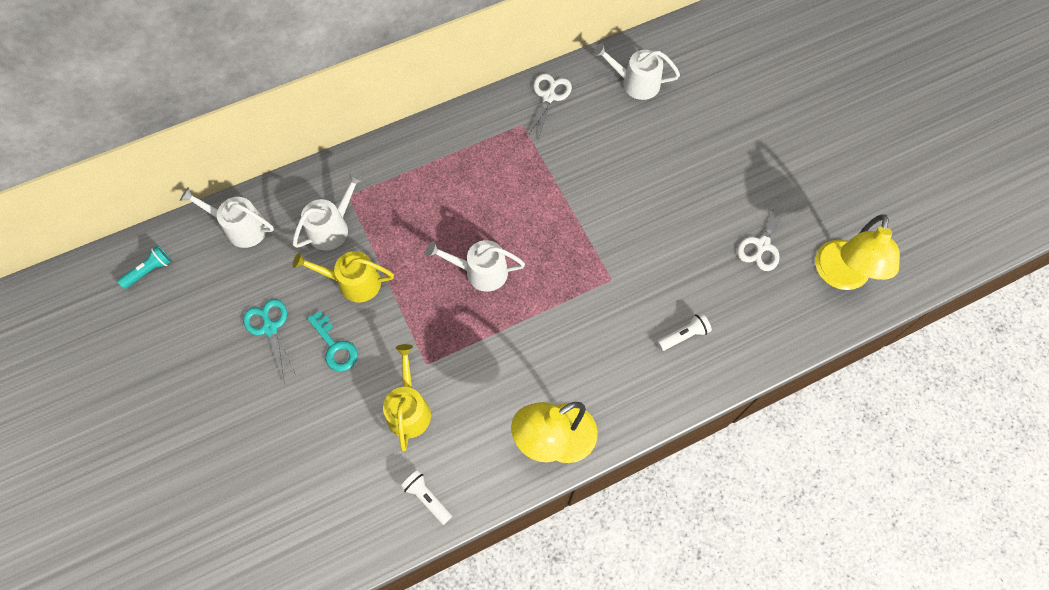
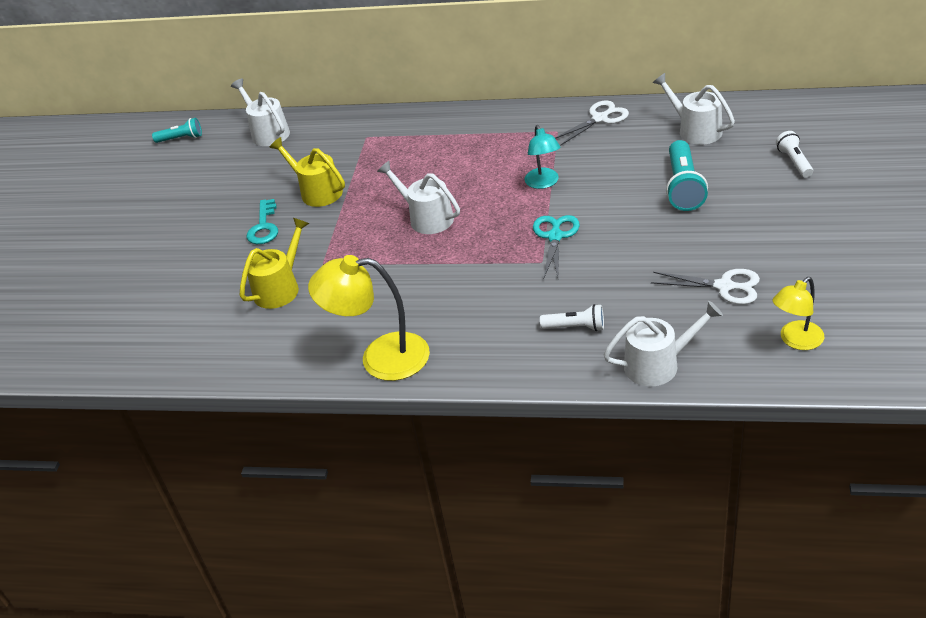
camera: 40 degrees right, 25 degrees down
(270, 328) = (228, 199): turquoise scissors -> turquoise scissors (555, 236)
(332, 228) = (334, 152): white watering can -> white watering can (658, 364)
(427, 498) = (237, 353): white flashlight -> white flashlight (794, 162)
(553, 191) = (543, 183): none -> turquoise lamp
(667, 152) = (683, 187): none -> turquoise flashlight
(762, 245) = (724, 286): white scissors -> white scissors turned 135 degrees counterclockwise
(840, 276) = (796, 341): yellow lamp -> yellow lamp, size x0.59

